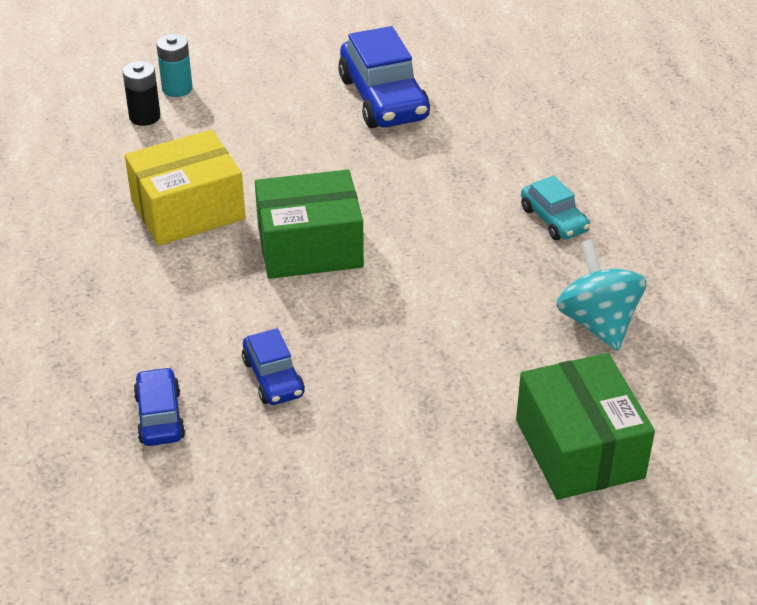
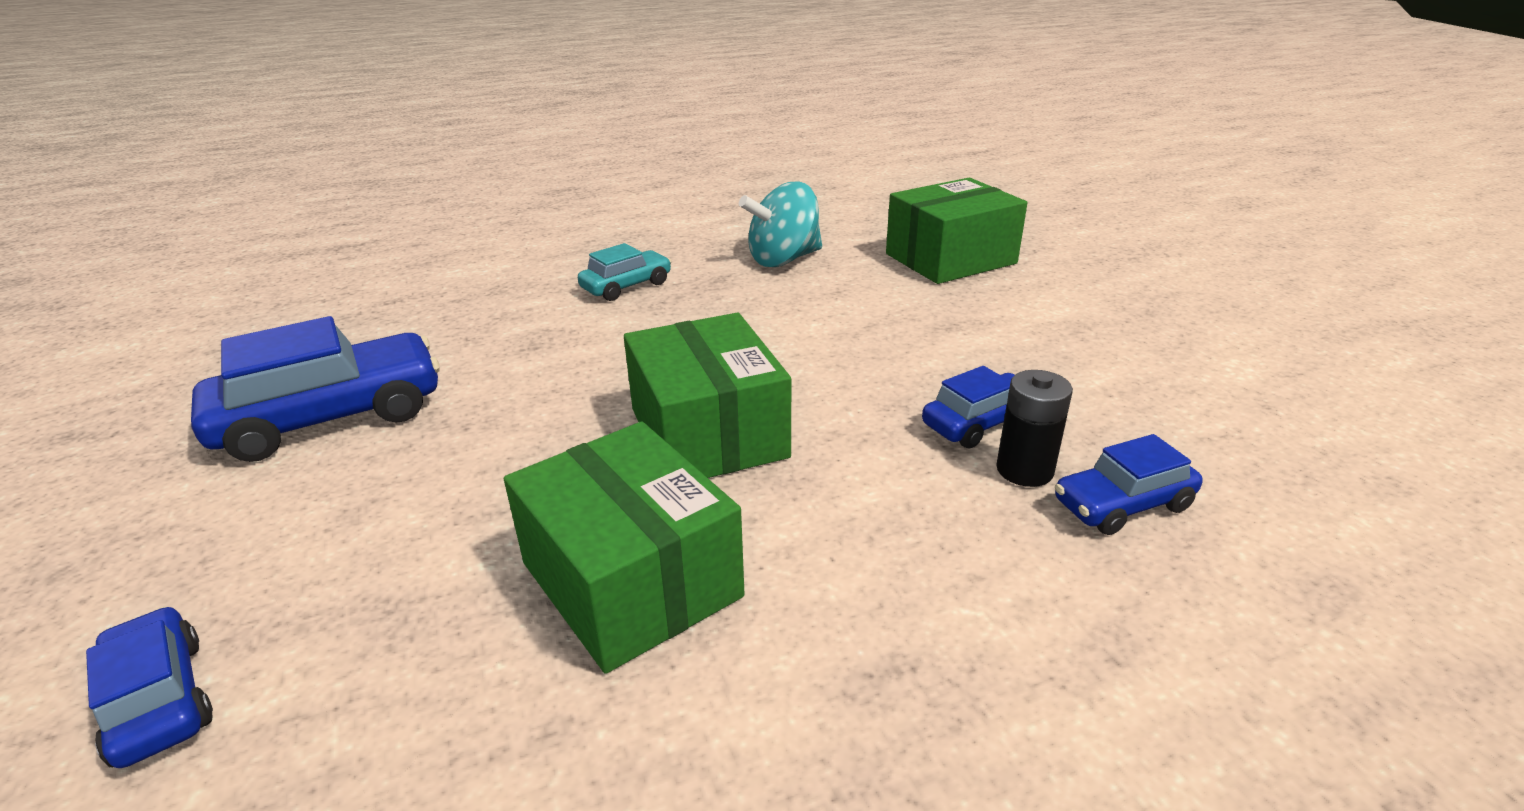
camera: 100 degrees left, 10 degrees down
(145, 117) = (266, 736): black battery -> black battery (1024, 470)
(177, 89) = (159, 700): turquoise battery -> blue car
(188, 210) = (631, 580): yellow box -> green box

